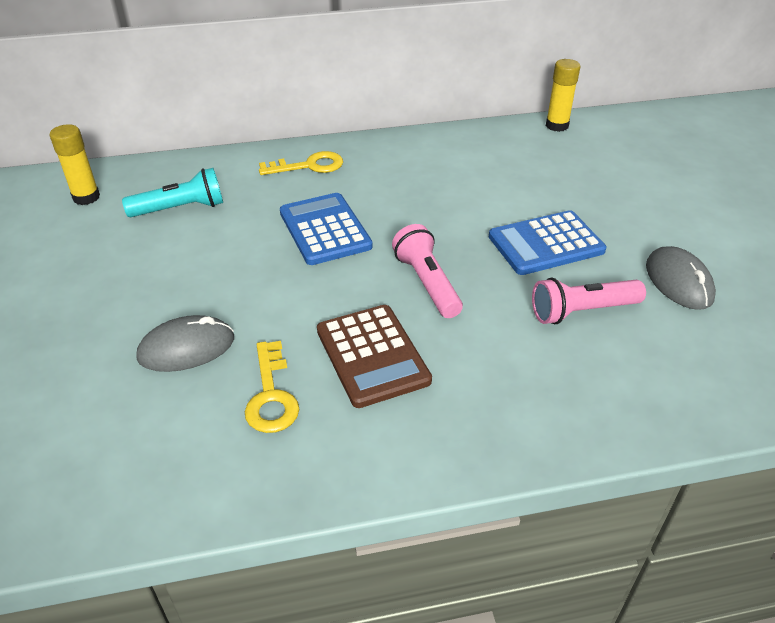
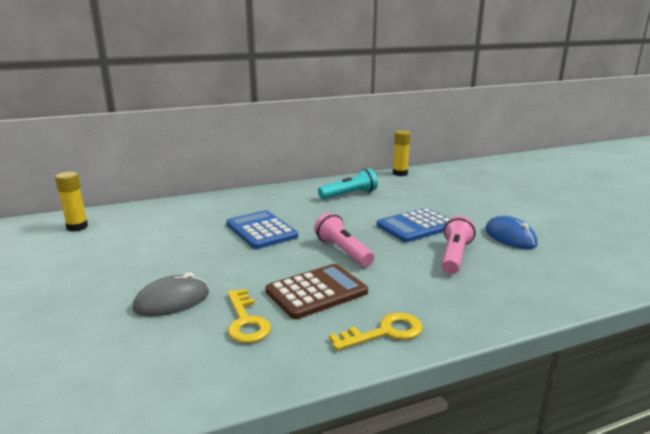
camera: 10 degrees left, 20 degrees down
(180, 208) = (151, 228): turquoise flashlight -> turquoise flashlight (349, 195)
(309, 166) = (241, 201): yellow key -> yellow key (385, 332)
(372, 355) = (316, 292): brown calculator -> brown calculator turned 90 degrees counterclockwise
(582, 311) = (454, 256): pink flashlight -> pink flashlight turned 135 degrees clockwise
(679, 282) = (510, 237): grey mouse -> blue mouse

